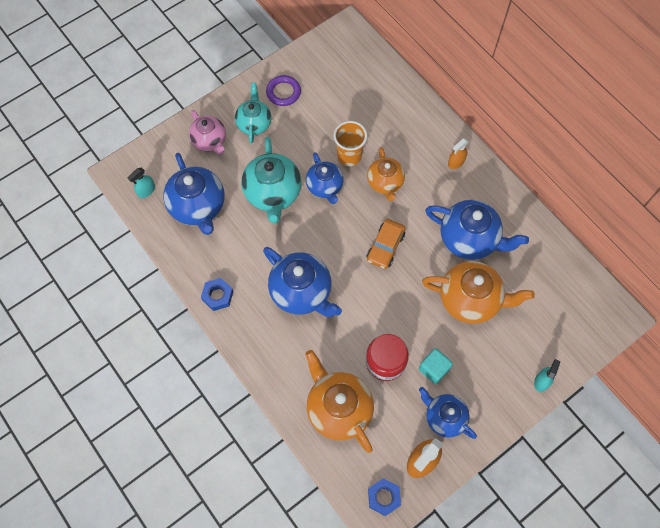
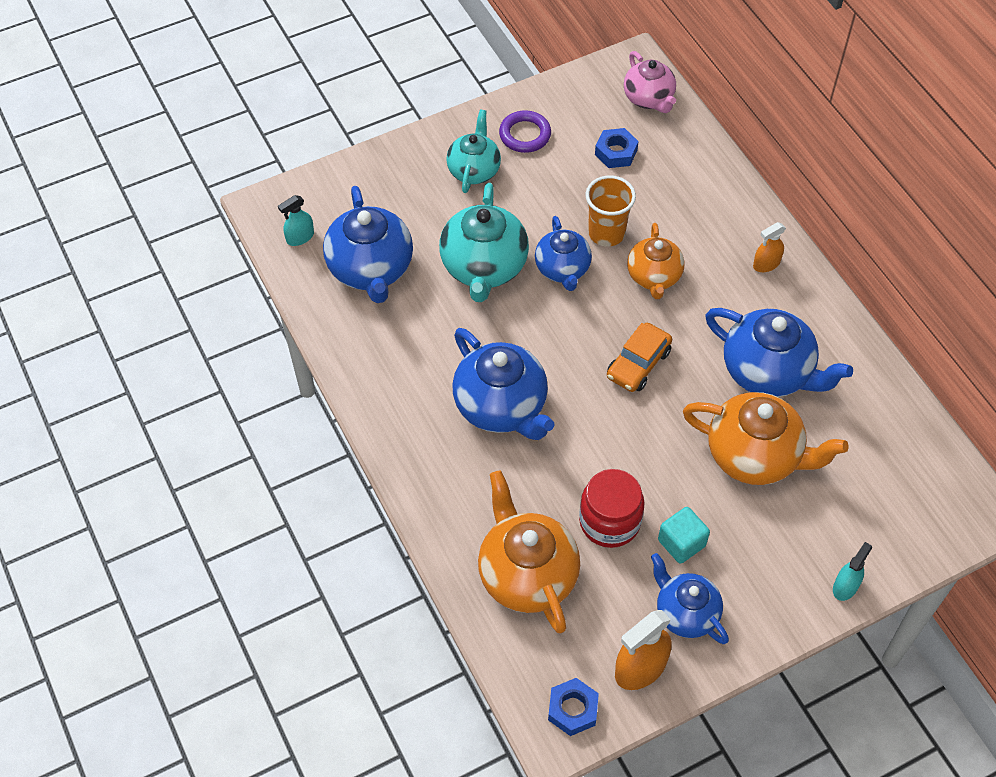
camera: 10 degrees right, 10 degrees down
(210, 141) = (405, 184): pink teapot -> pink teapot (649, 99)
(218, 296) = (376, 393): blue nut -> blue nut (616, 152)

